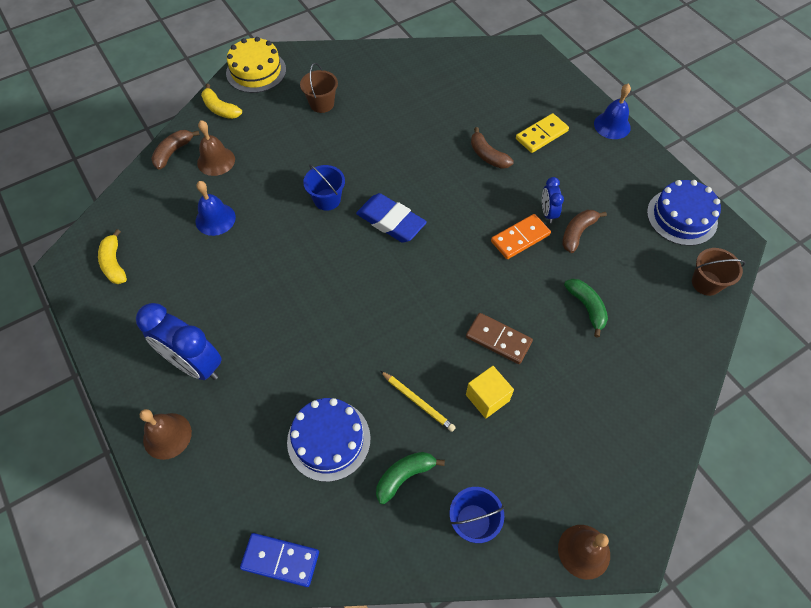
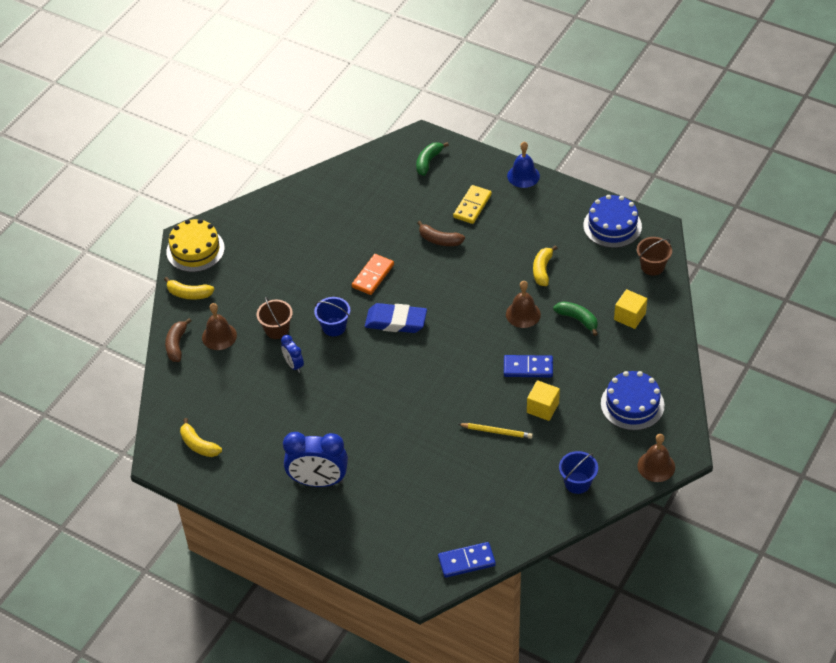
camera: 25 degrees left, 10 degrees down
(167, 436) = (334, 531): brown bell -> brown bell (523, 314)
(215, 219) = (254, 379): blue bell -> none
(322, 104) = (274, 254): brown bucket -> brown bucket (277, 329)
(328, 440) = (450, 482): blue cake -> blue cake (632, 404)
(404, 476) = (516, 479): green banana -> green banana (428, 162)
(498, 339) = (528, 368): brown domino -> blue domino
(520, 238) = (502, 292): orange domino -> orange domino (373, 276)
(547, 213) = (512, 264): blue clock -> blue clock (293, 365)
(577, 233) = (542, 270): brown banana -> yellow banana
(649, 331) = (629, 316): none -> yellow cube

